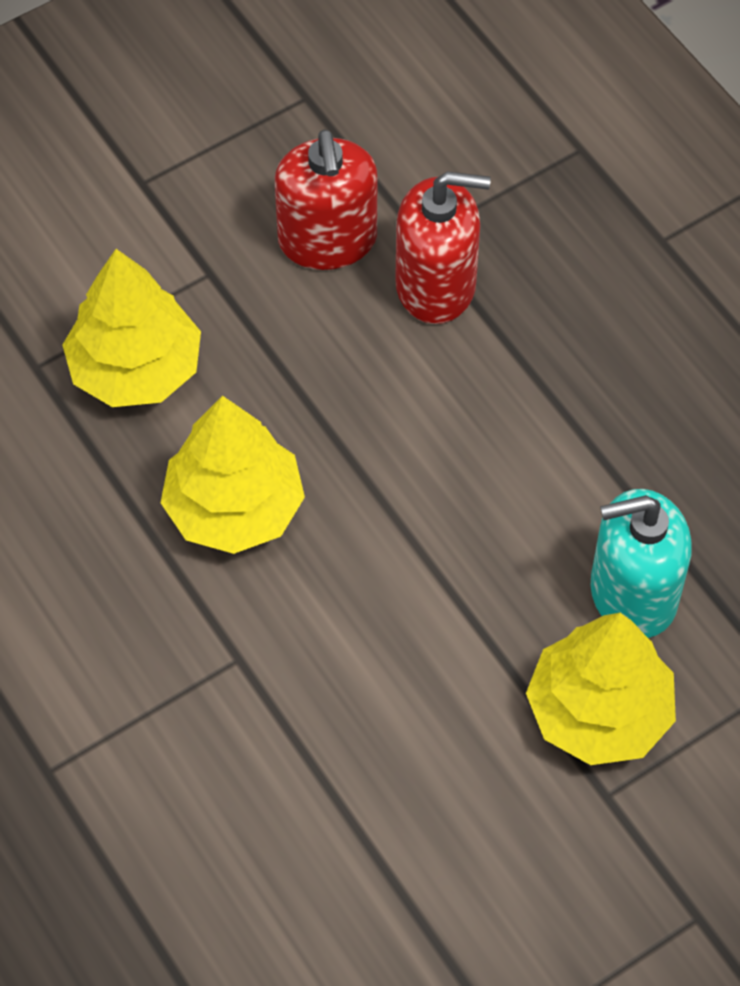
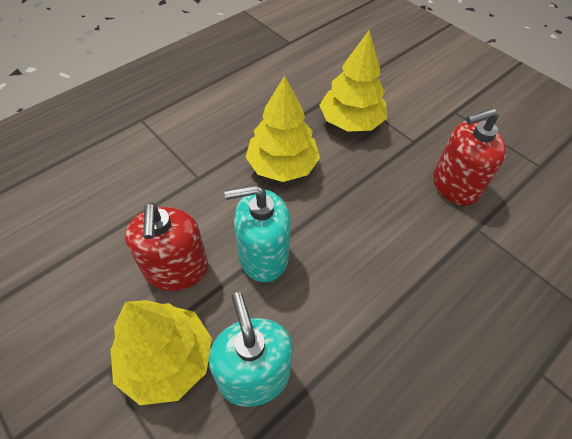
camera: 80 degrees right, 5 degrees down
(433, 561) = (263, 256): none -> turquoise soap dispenser
(436, 285) = (447, 239): red soap dispenser -> red soap dispenser (176, 269)

